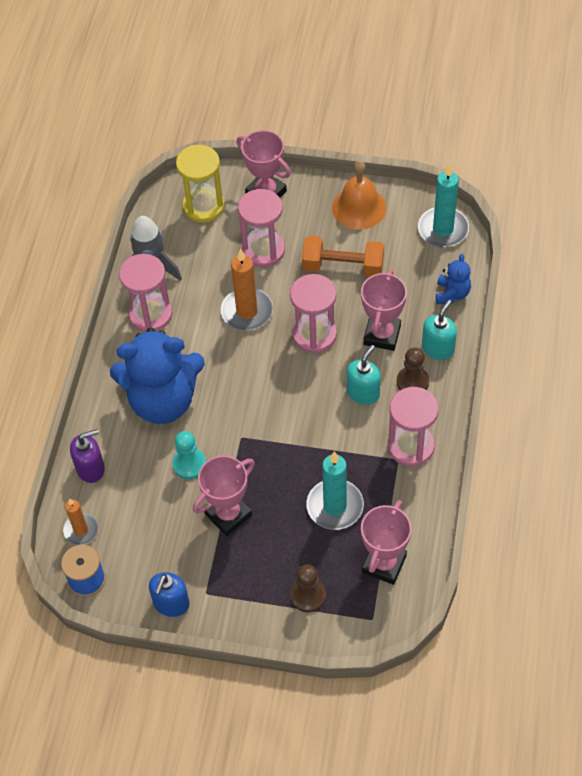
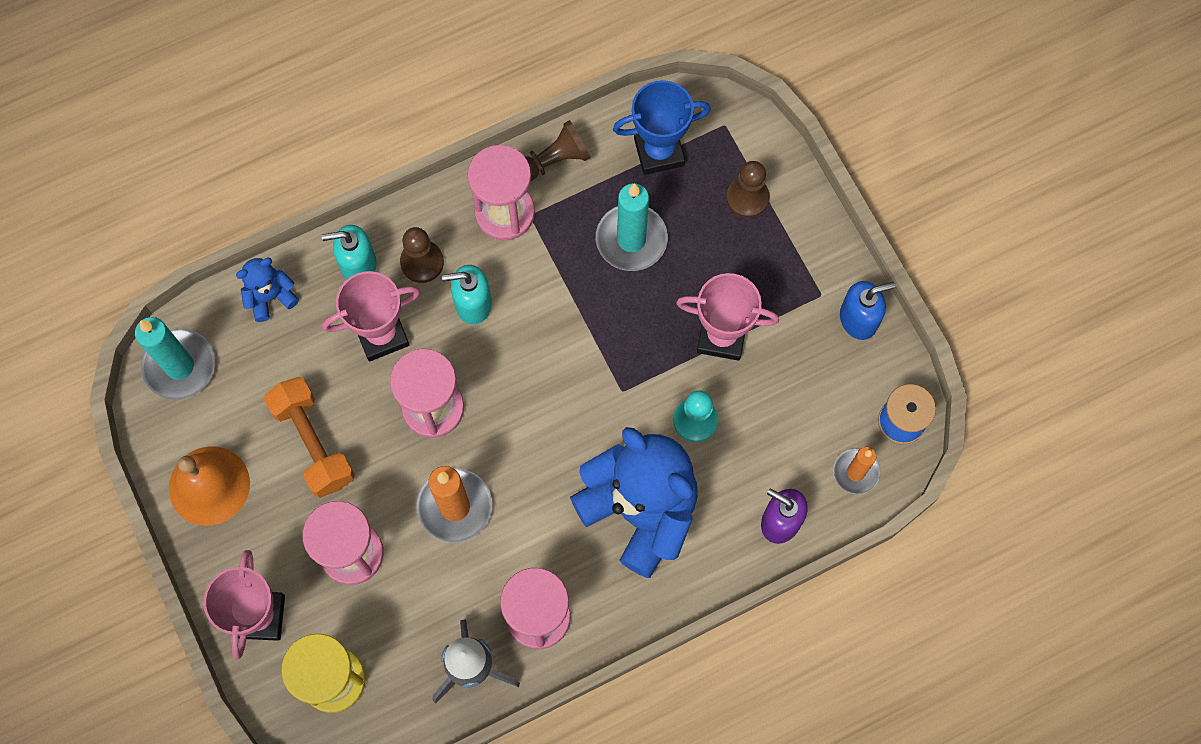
camera: 130 degrees left, 15 degrees up
(384, 564) = (659, 152): pink trophy -> blue trophy
(426, 497) = (554, 160): none -> brown pawn

